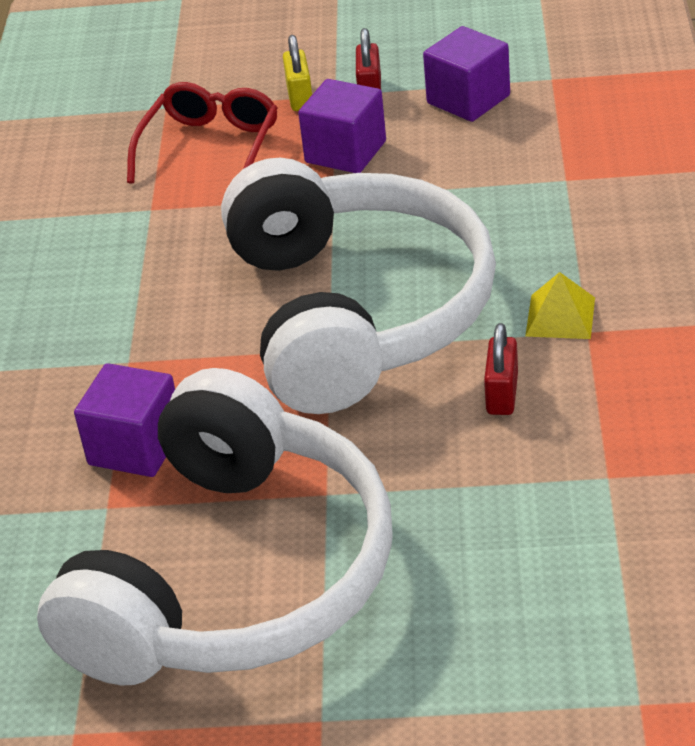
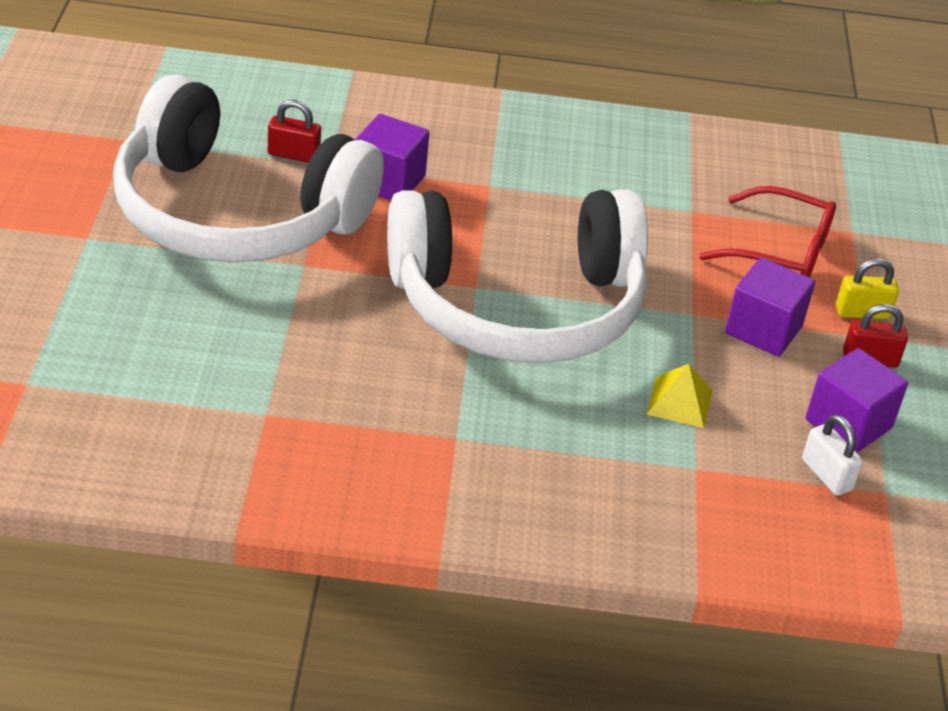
camera: 85 degrees right, 0 degrees up
(502, 394) = (387, 372): red padlock -> red padlock (293, 155)
(543, 108) = (827, 475): none -> white padlock
(560, 316) = (481, 425): yellow pyramid -> yellow pyramid (679, 402)

